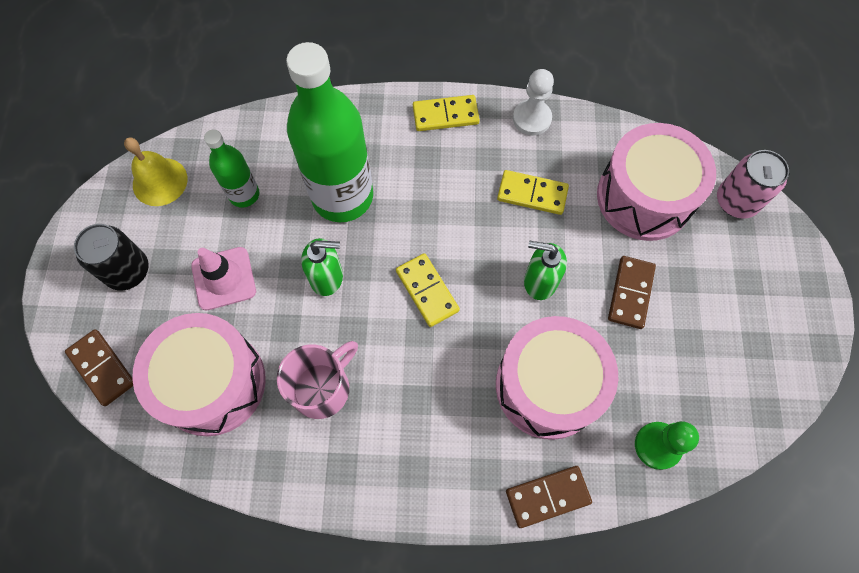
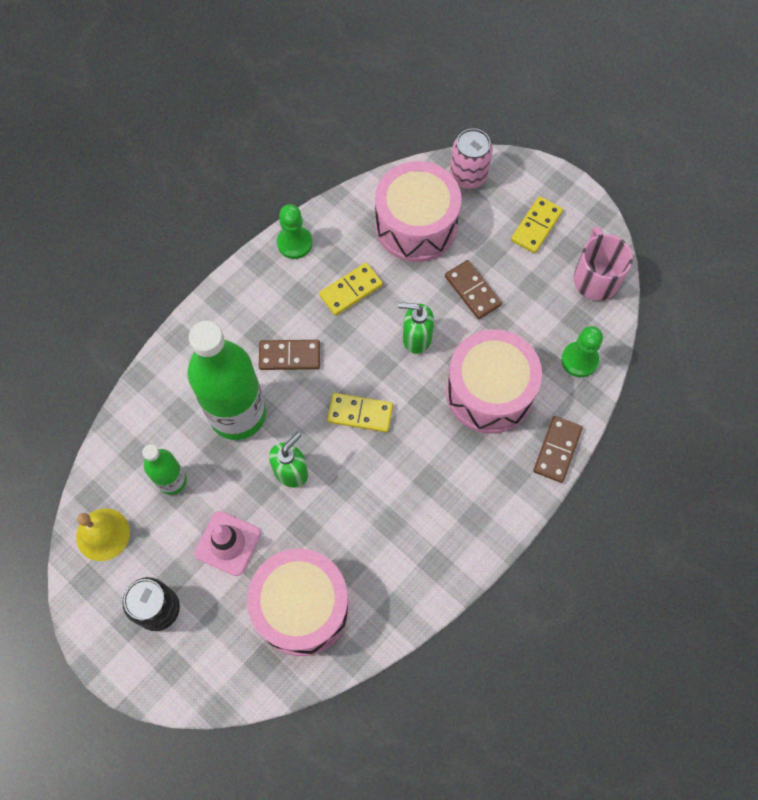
camera: 50 degrees left, 0 degrees up
(102, 368) = (222, 679): brown domino -> brown domino (289, 356)
(322, 388) = (369, 535): pink mug -> pink mug (595, 278)
(445, 115) = (238, 295): yellow domino -> yellow domino (536, 226)
(532, 118) = (294, 243): white pawn -> green pawn
(539, 281) = (416, 338): green soap dispenser -> green soap dispenser turned 45 degrees clockwise

